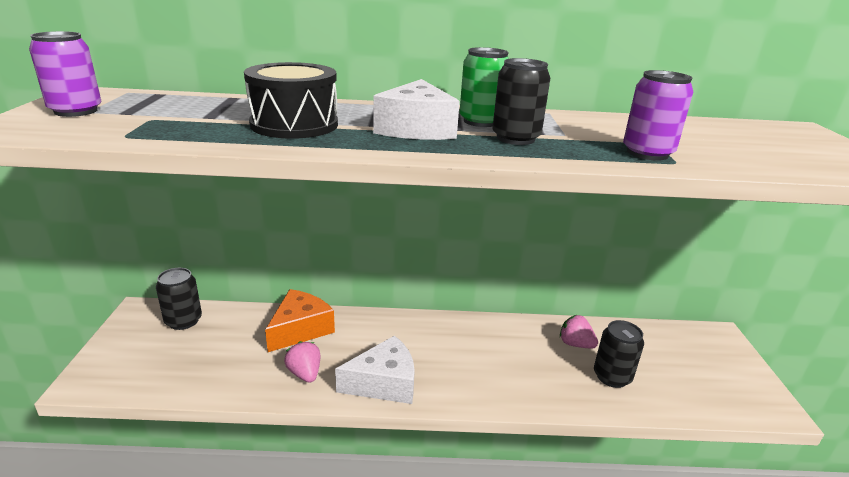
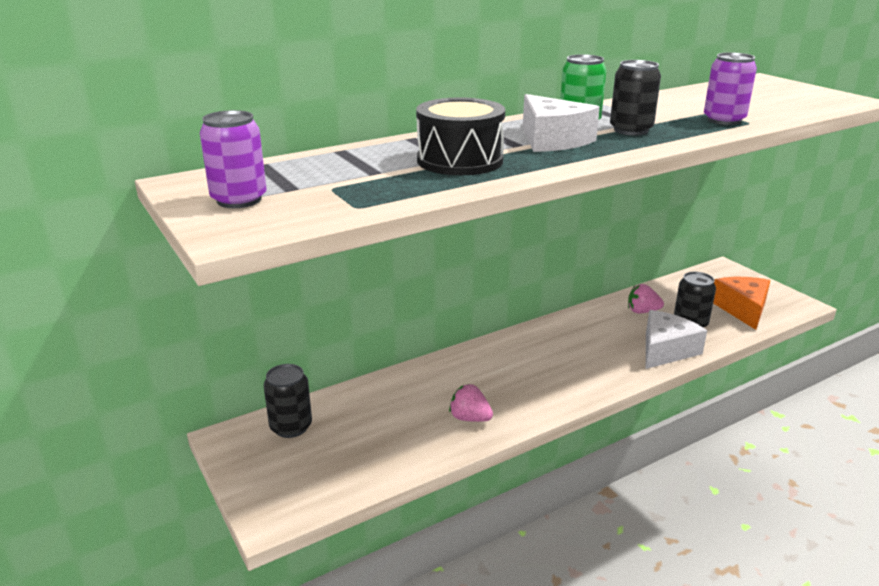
camera: 30 degrees left, 0 degrees up
(300, 329) = (416, 387): orange cheese -> orange cheese (742, 309)
(384, 383) = (542, 397): white cheese -> white cheese (665, 350)

